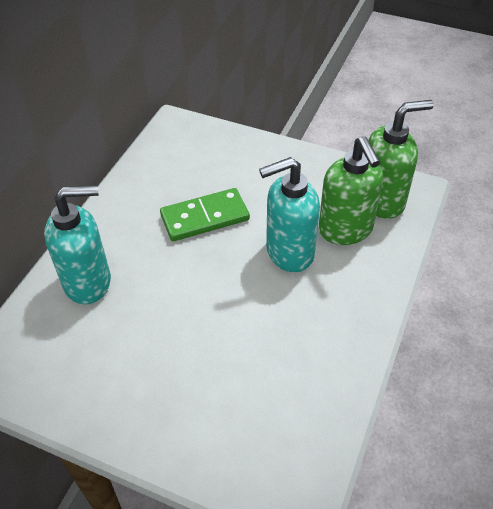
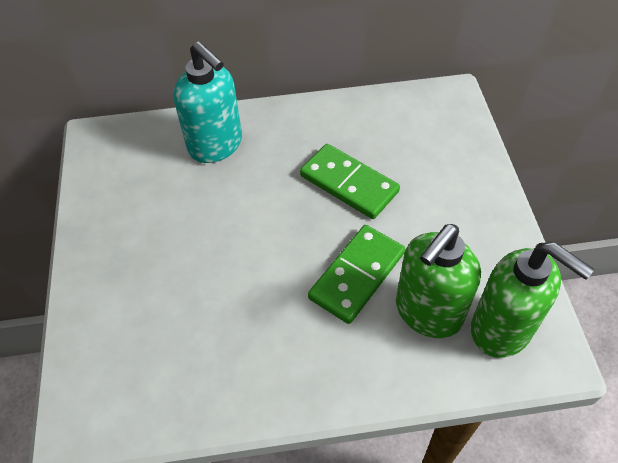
camera: 60 degrees right, 5 degrees up
(289, 252) = (356, 275): turquoise soap dispenser -> green domino

